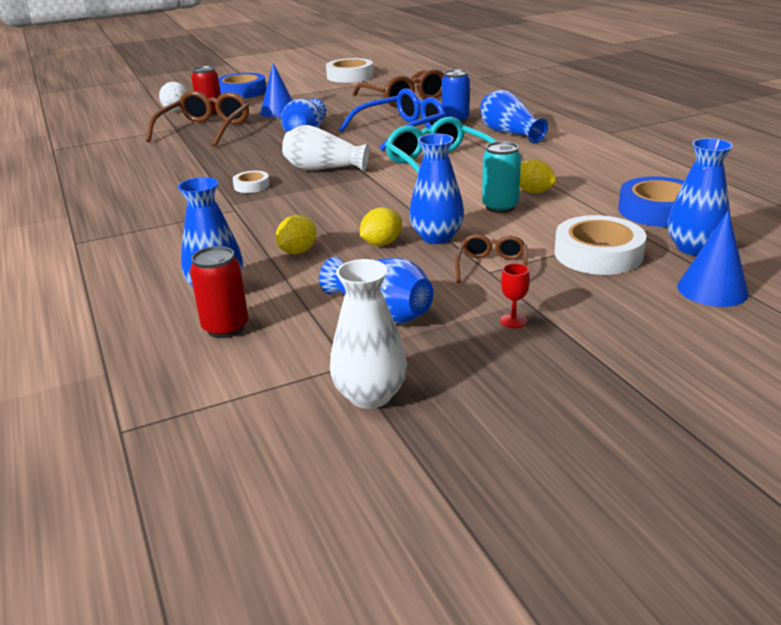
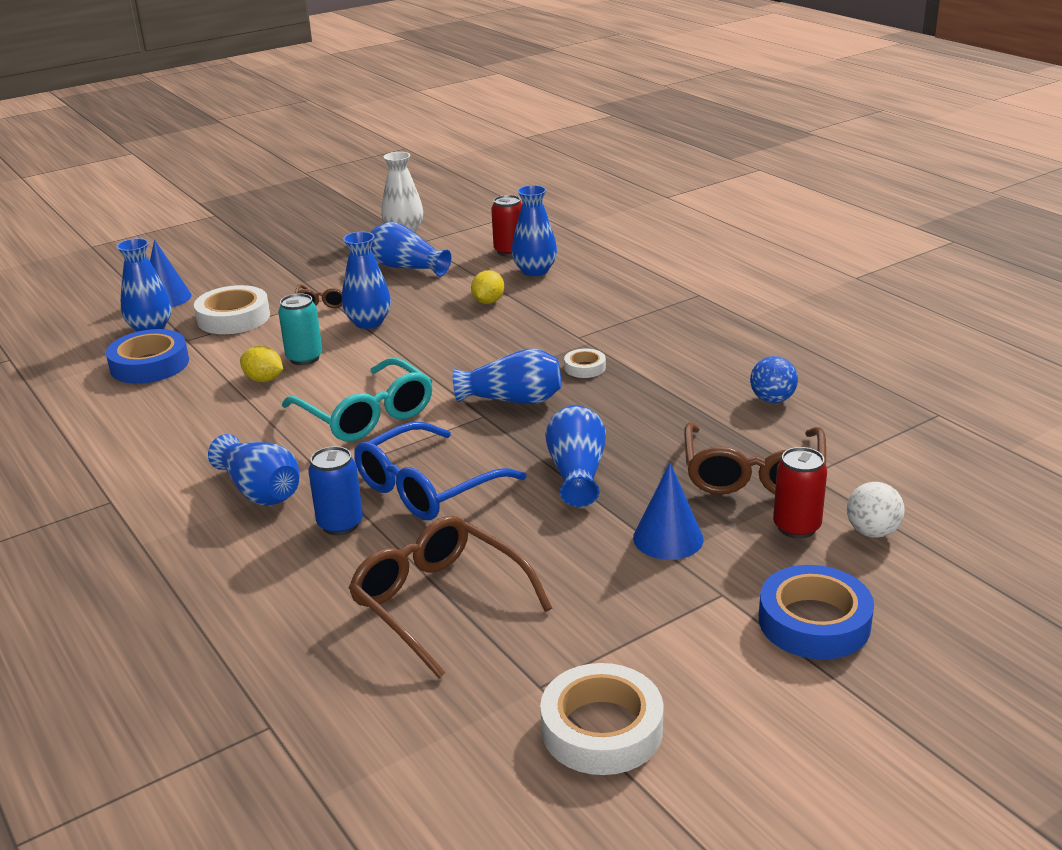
camera: 170 degrees right, 0 degrees up
(141, 160) = (772, 400): none -> blue ball
(323, 168) = (513, 400): white vase -> blue vase
(381, 243) = (417, 313): yellow lemon -> none
(513, 321) = (316, 269): red goblet -> none

